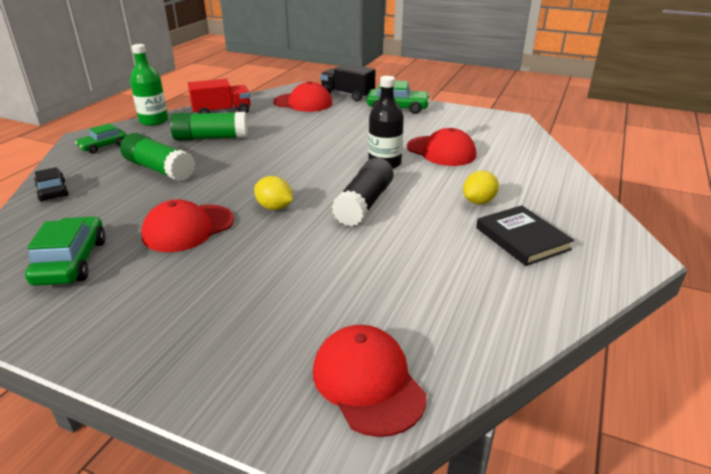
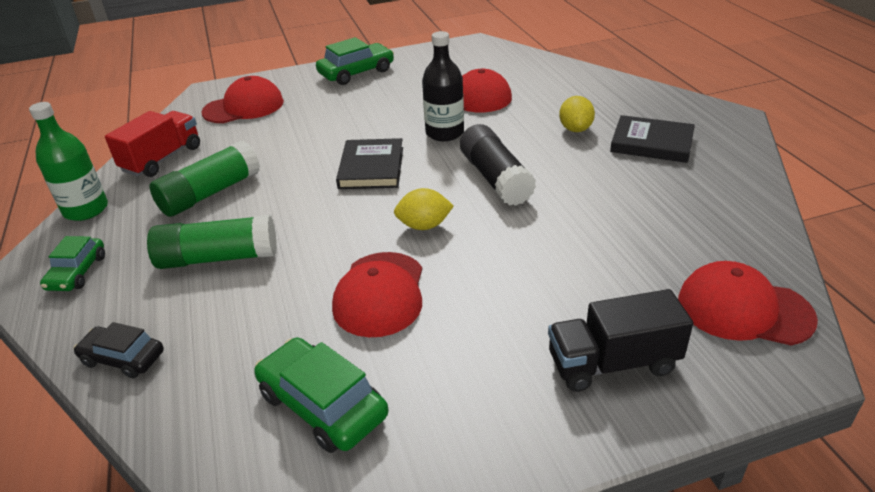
camera: 40 degrees left, 5 degrees up
(307, 163) = (371, 168): none -> black book
(347, 95) = (278, 79): black truck -> black truck (612, 363)

